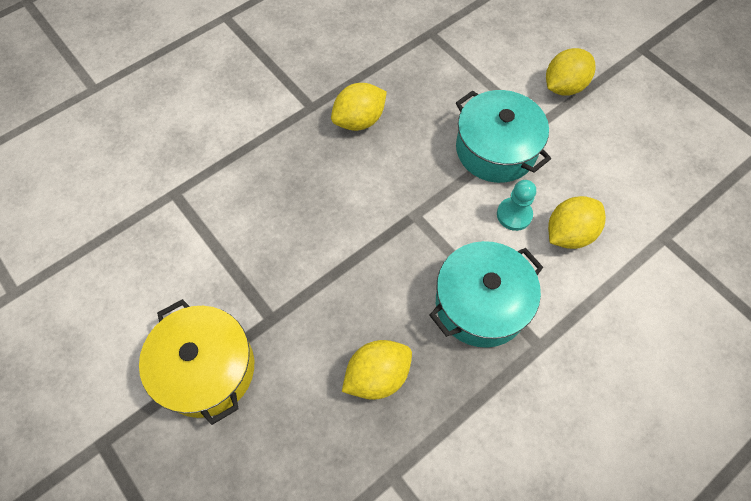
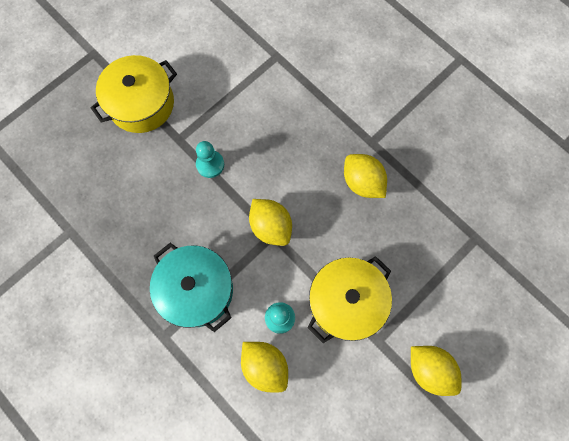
camera: 85 degrees right, 10 degrees up
(314, 280) = (210, 164): none -> turquoise pawn
(377, 376) = (138, 216): yellow lemon -> yellow lemon (271, 227)
(496, 149) = (346, 302): turquoise pot -> yellow pot

